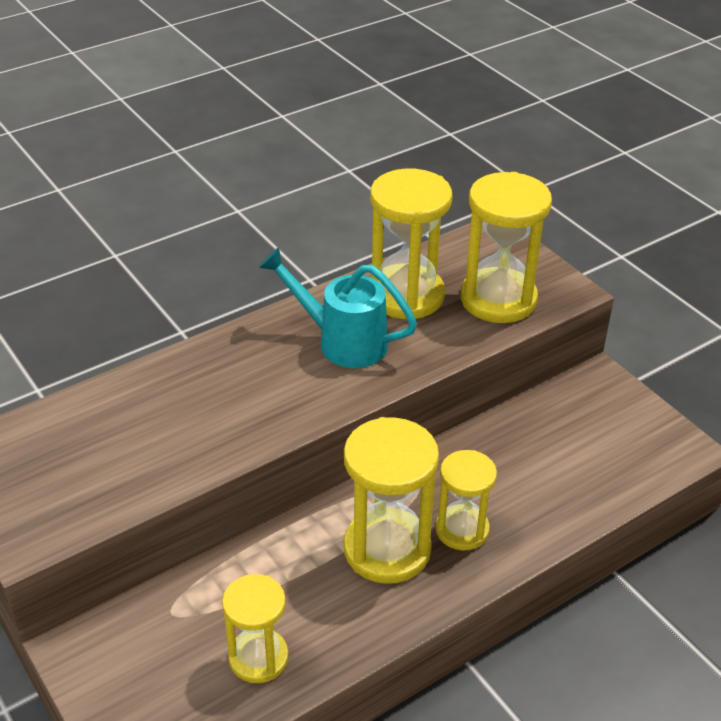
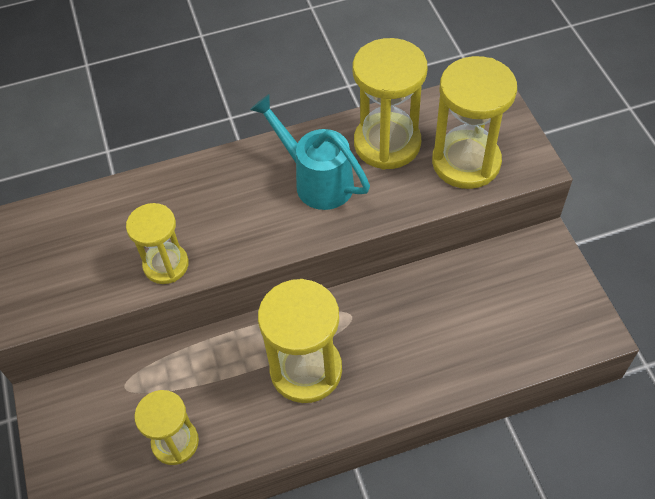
camera: 20 degrees right, 15 degrees up
(462, 530) = (372, 366): yellow hourglass -> yellow hourglass (166, 265)

